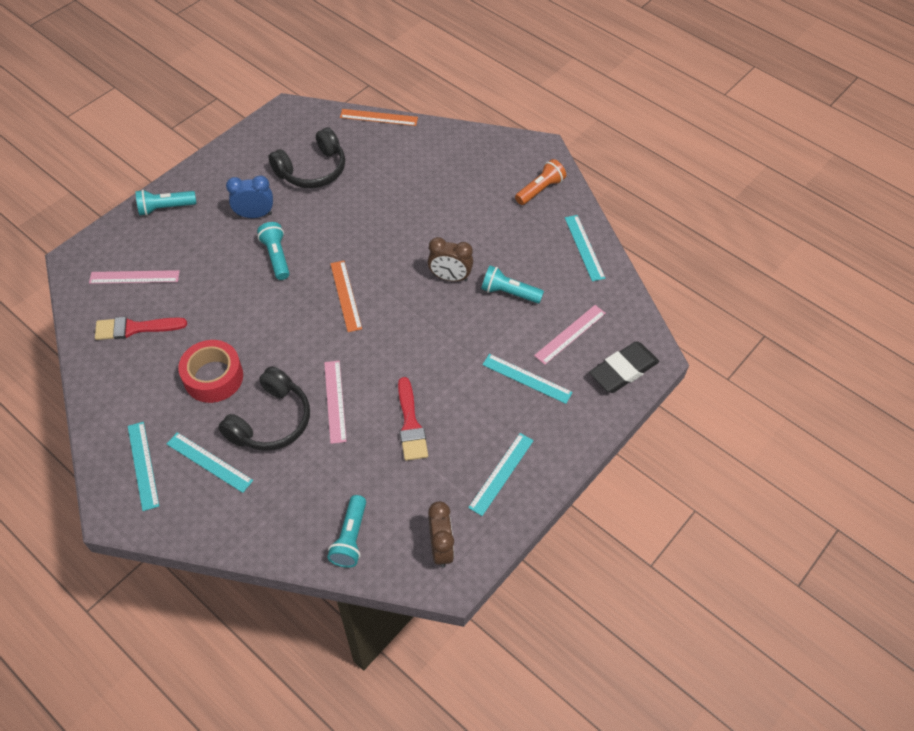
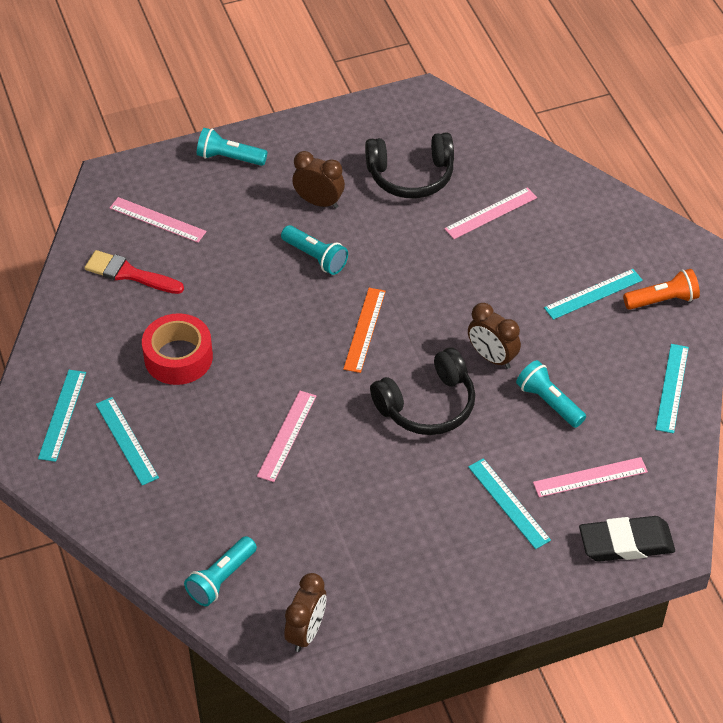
camera: 30 degrees right, 5 degrees down
(255, 215) = (319, 202): blue clock -> brown clock
(271, 421) = (210, 427): black headphones -> black headphones (427, 405)
(276, 257) = (315, 257): turquoise flashlight -> turquoise flashlight turned 120 degrees clockwise
(378, 117) = (523, 143): orange ruler -> none
(386, 175) = (491, 213): none -> pink ruler
(410, 424) = (351, 494): red brush -> none
(501, 473) = (416, 588): turquoise ruler -> turquoise ruler (593, 294)

